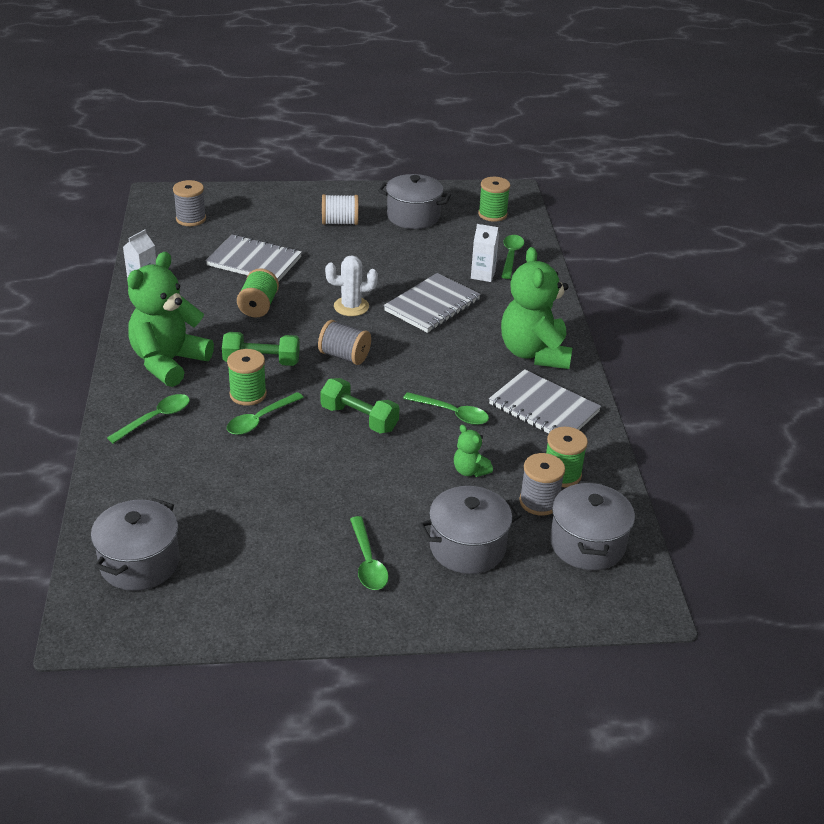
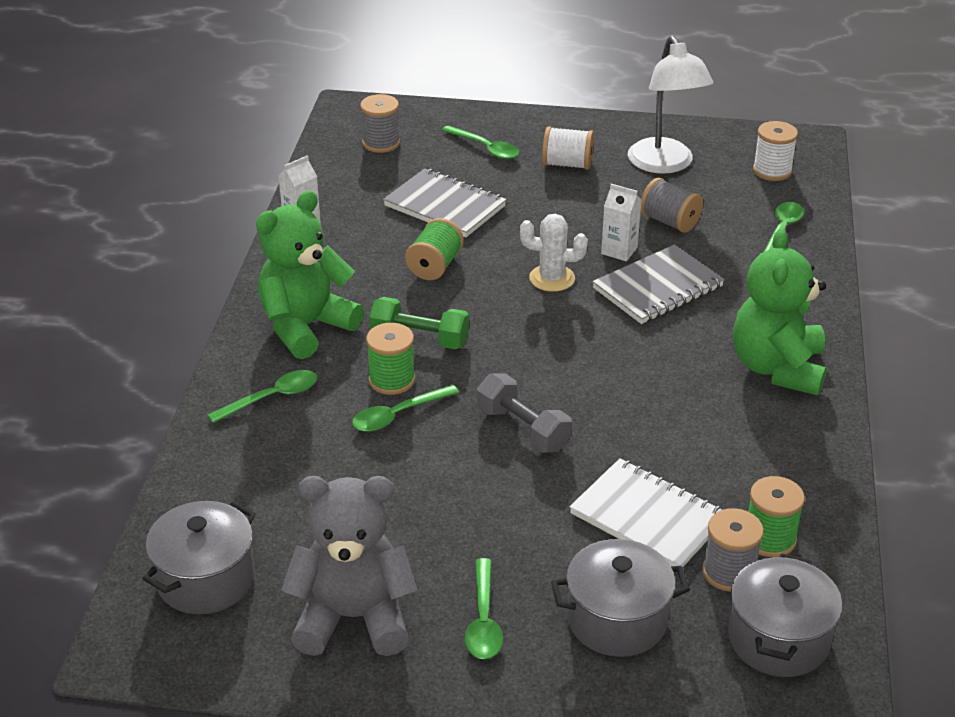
camera: 15 degrees right, 0 degrees up
(266, 575) = (353, 618): none -> grey teddy bear
(344, 356) = (526, 343): grey spool -> grey spool (669, 222)
(359, 418) = (523, 429): green dumbbell -> grey dumbbell
(413, 216) = (665, 164): grey pot -> white lamp
(452, 413) = (645, 437): green spoon -> green spoon (485, 148)
(470, 471) = (648, 517): green teddy bear -> white notebook
(483, 275) = (736, 253): white carton -> white carton (619, 250)
(492, 214) = (772, 171): green spool -> white spool
(544, 408) = (770, 445): grey notebook -> none

